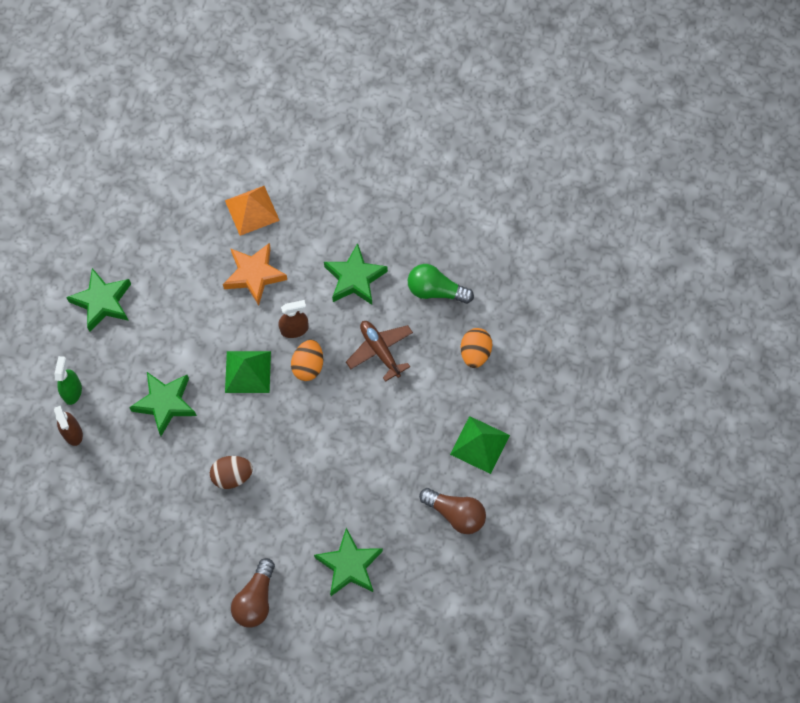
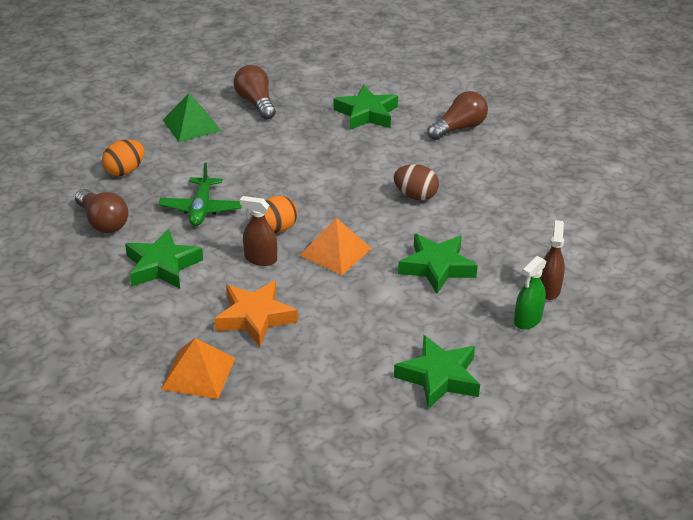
camera: 145 degrees left, 30 degrees down
(248, 371) = (335, 252): green pyramid -> orange pyramid
(380, 351) = (201, 209): brown plane -> green plane
(435, 291) = (103, 222): green light bulb -> brown light bulb

